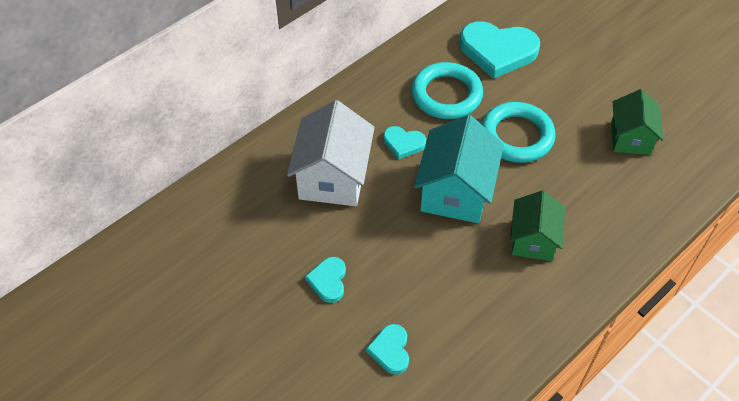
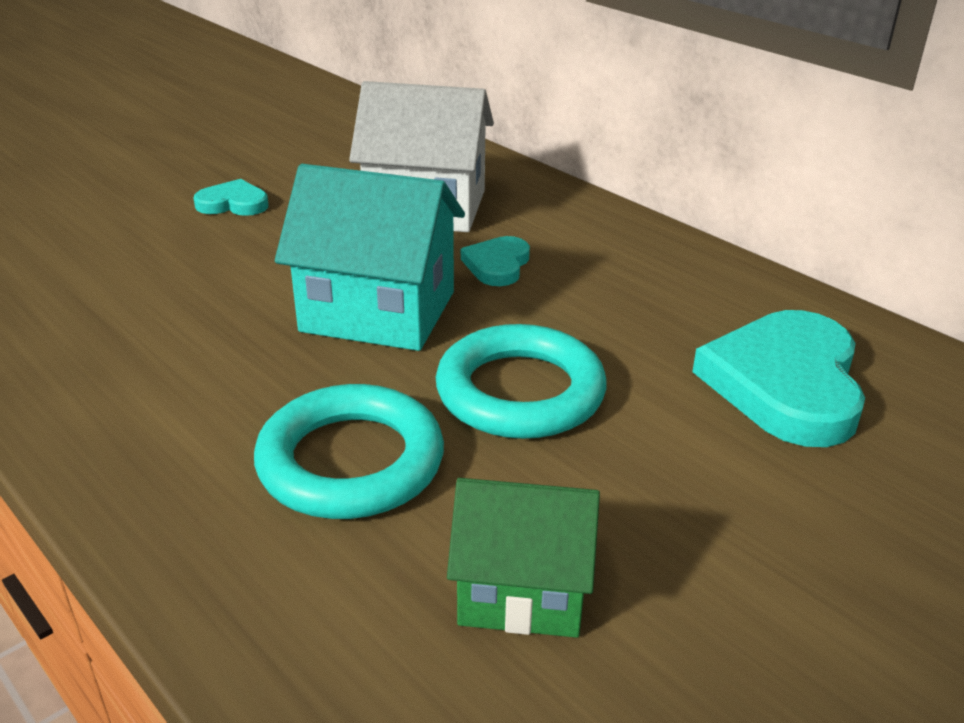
camera: 90 degrees right, 20 degrees down
(390, 350) = (89, 245): turquoise heart -> none
(446, 95) = (628, 312): turquoise ring -> turquoise ring (351, 462)
(533, 240) = (238, 392): green house -> none

